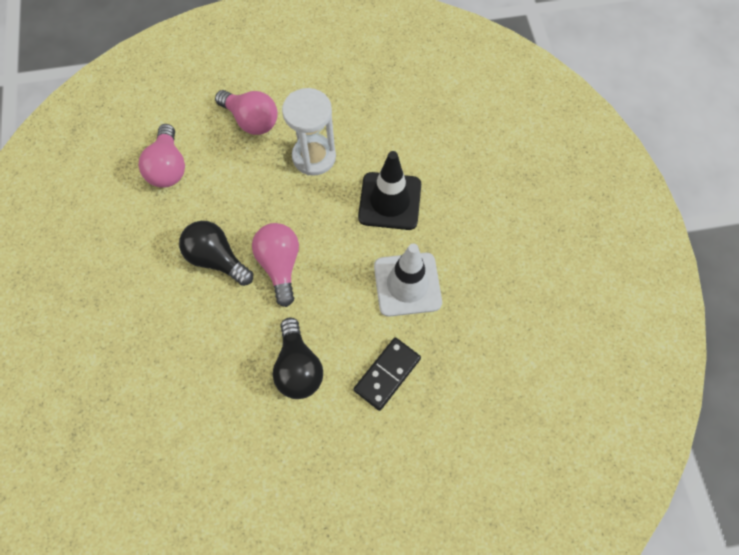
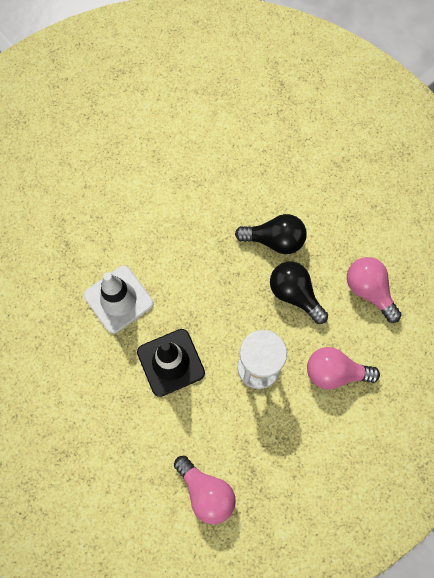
camera: 150 degrees right, 5 degrees up
(280, 265) = (224, 261): pink light bulb -> pink light bulb (206, 492)
(298, 367) = (164, 198): black light bulb -> black light bulb (295, 294)
(387, 374) = (98, 226): black domino -> none

